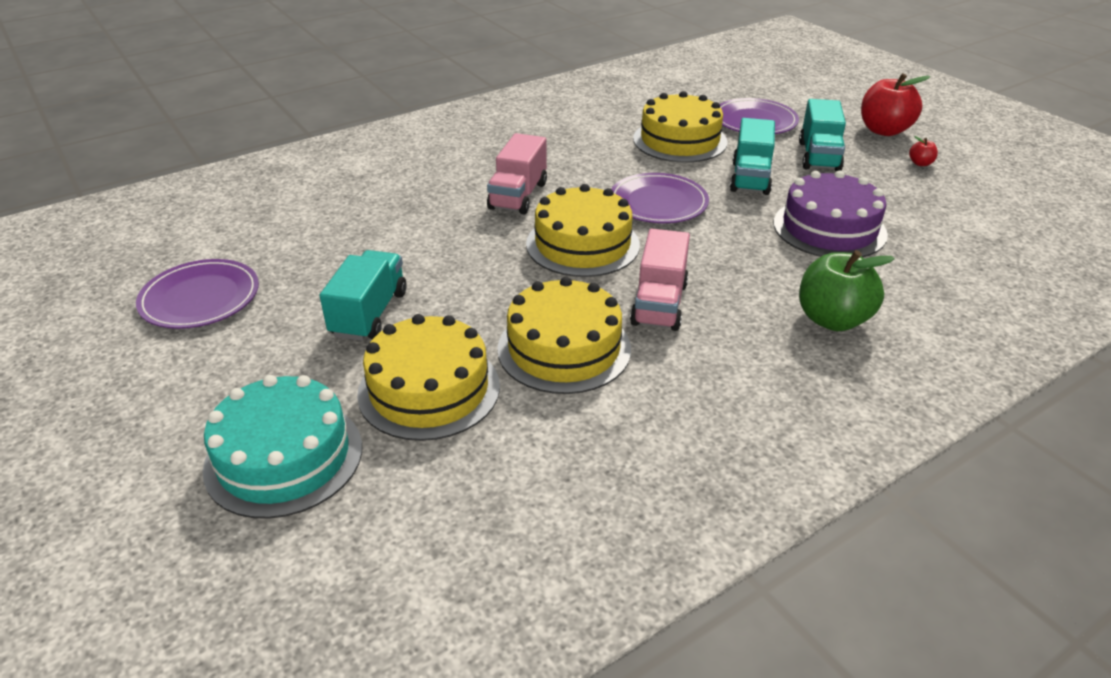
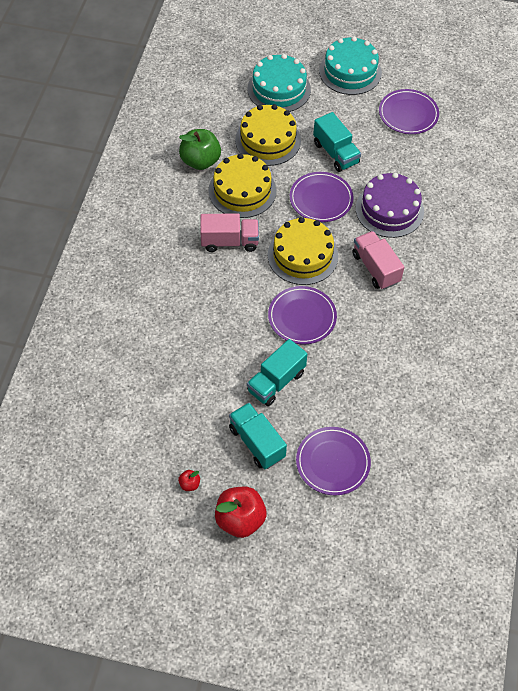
camera: 135 degrees right, 20 degrees up
(142, 404) = (350, 72): none -> turquoise cake
(474, 279) = (321, 199): none -> purple plate
(659, 304) = (229, 242): pink truck -> pink truck turned 120 degrees clockwise
(680, 140) = (354, 395): yellow cake -> none
(750, 178) = (276, 382): turquoise truck -> turquoise truck turned 105 degrees counterclockwise
(829, 228) = (197, 361): purple cake -> purple cake (389, 210)
(832, 319) = (149, 286): green apple -> green apple (200, 161)

